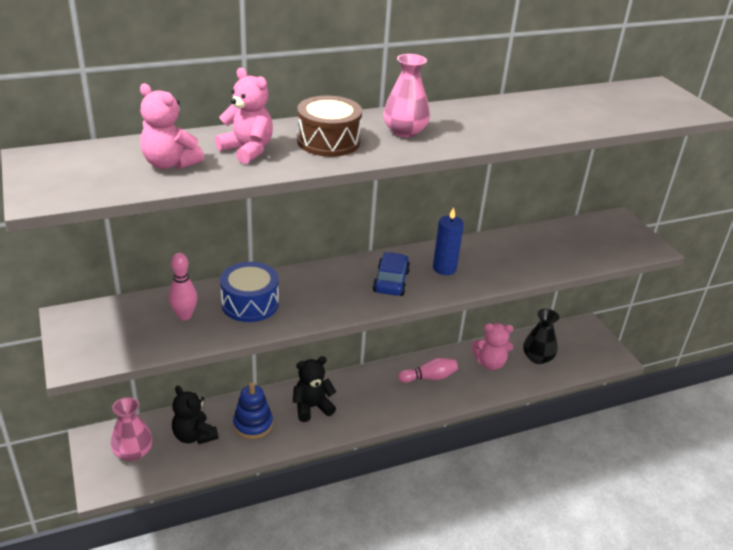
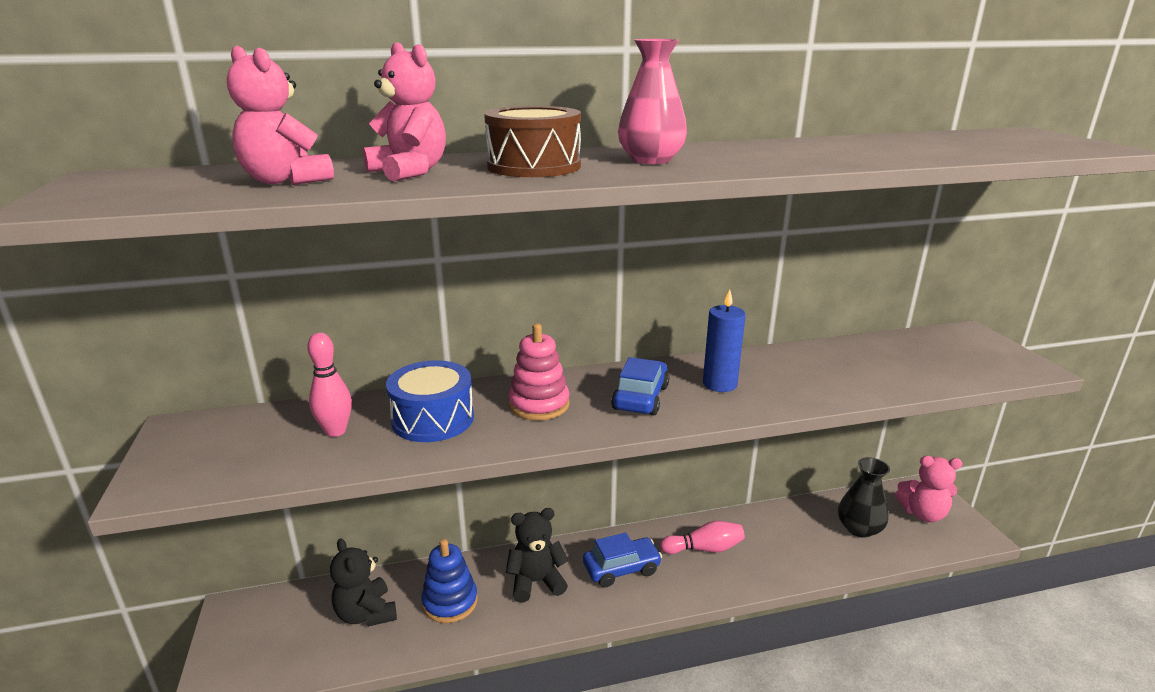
camera: 10 degrees right, 10 degrees down
(133, 452) = (277, 632): pink vase -> none
(321, 289) = (539, 404): none -> pink stacking toy
(371, 395) = (621, 569): none -> blue car
(490, 363) = (791, 533): pink teddy bear -> pink teddy bear (923, 514)

